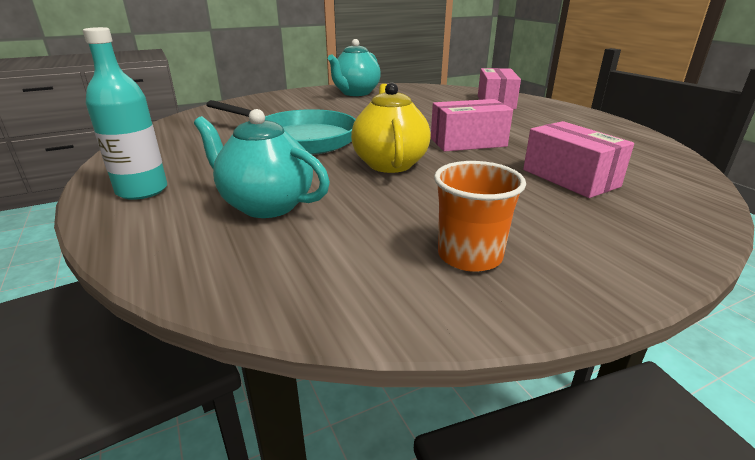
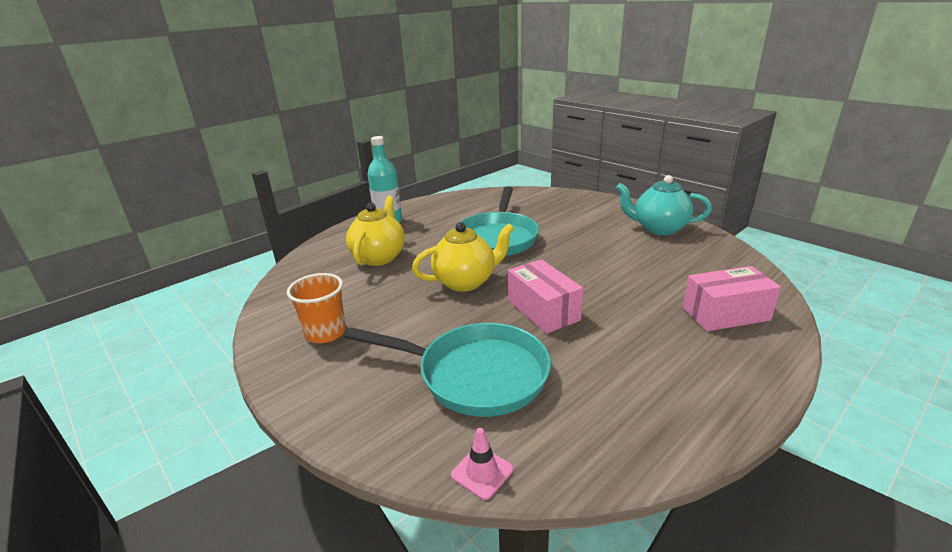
camera: 75 degrees right, 0 degrees up
(266, 205) = (379, 257): turquoise teapot -> yellow teapot
(570, 178) = (475, 375): pink box -> turquoise pan
(701, 190) = (482, 472): none -> pink traffic cone

